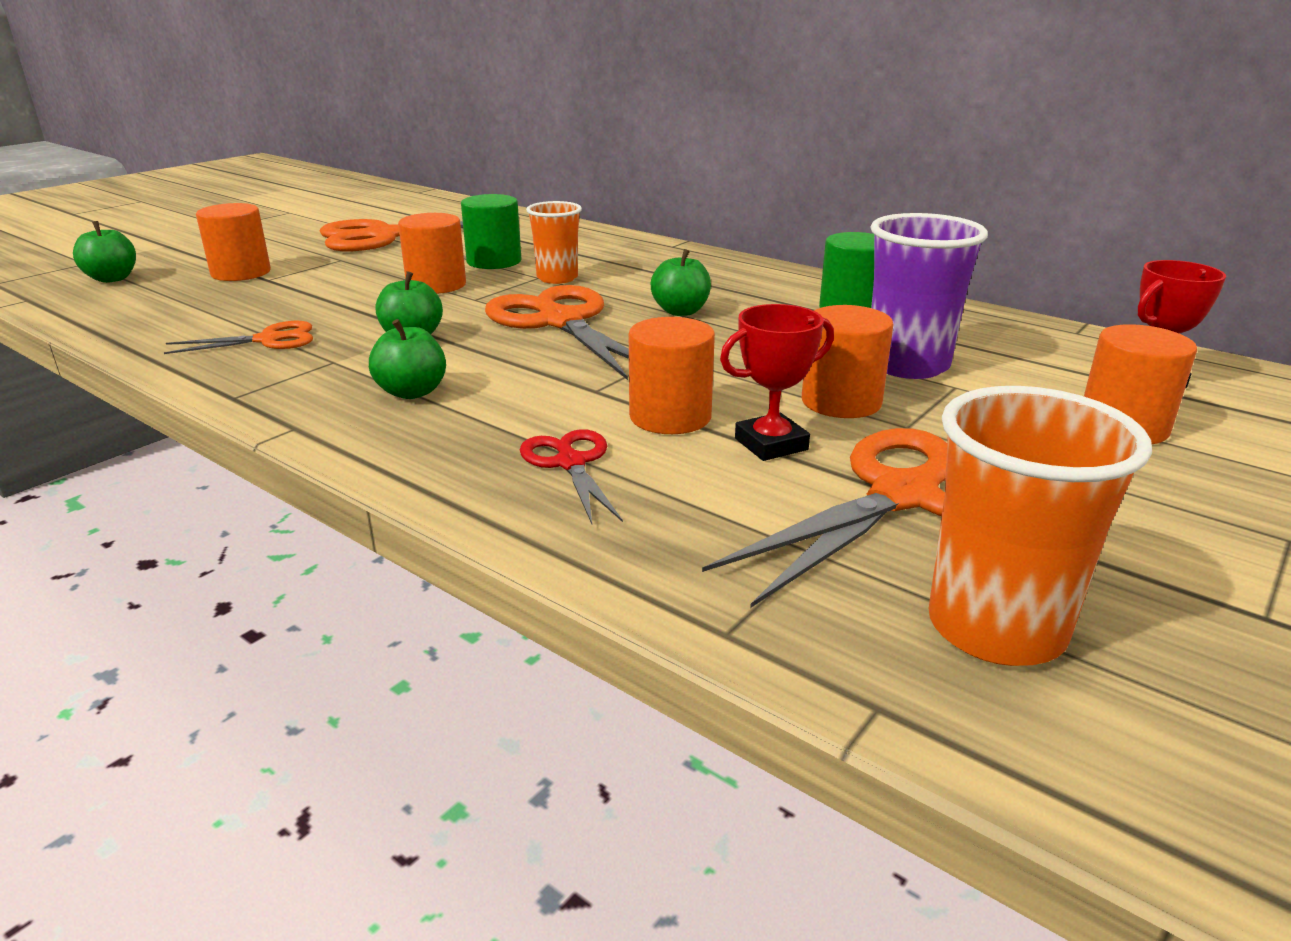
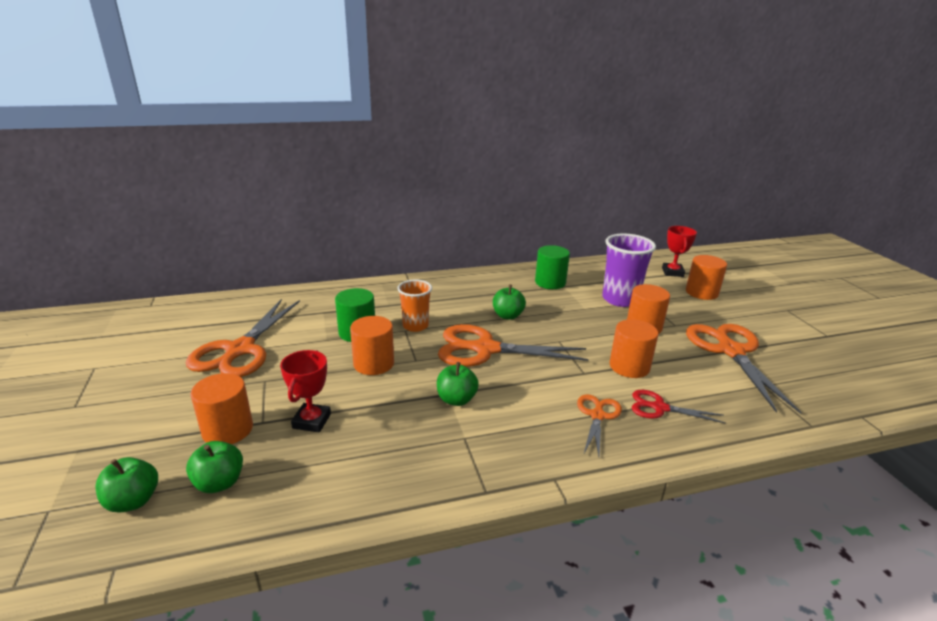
camera: 55 degrees left, 0 degrees up
(268, 340) = (397, 453): orange scissors -> orange scissors (597, 416)
(412, 392) = (539, 424): green apple -> green apple (219, 483)
(771, 444) = (672, 356): red trophy -> red trophy (312, 421)
(996, 628) = (823, 376): orange cup -> none

